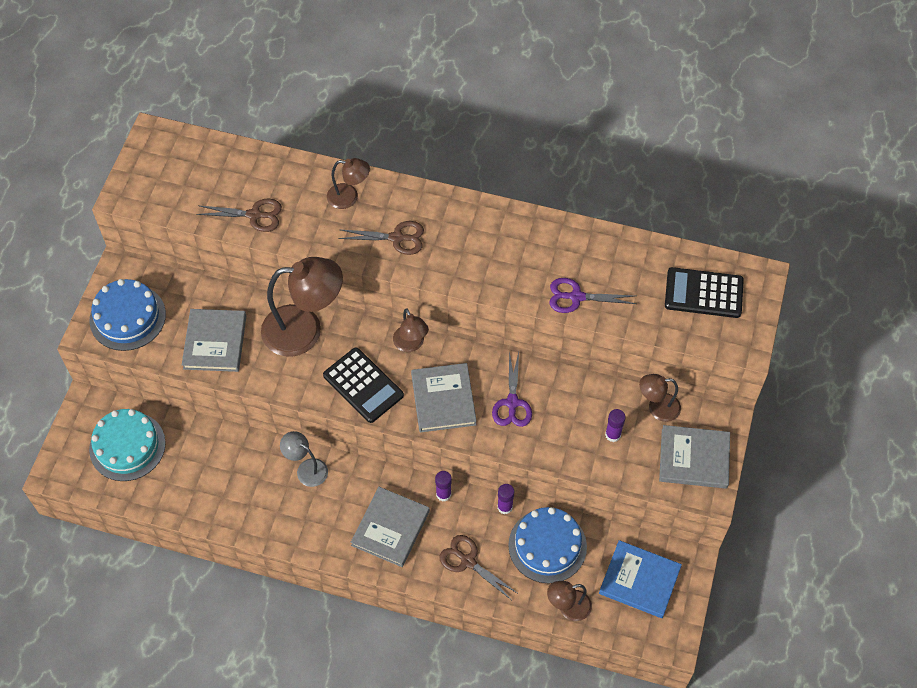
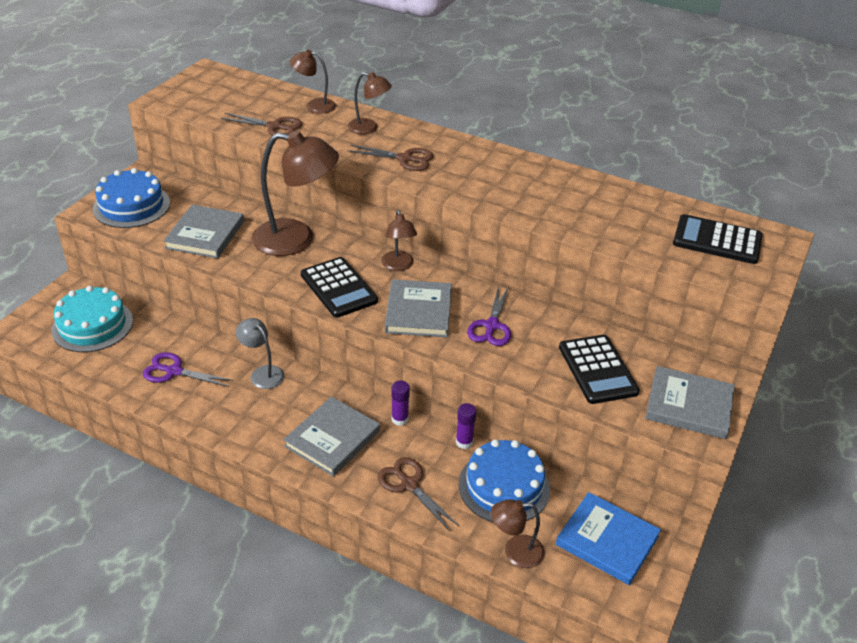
camera: 10 degrees right, 20 degrees down
(576, 297) = (578, 223): purple scissors -> purple scissors (174, 371)
(613, 435) = (597, 369): purple glue stick -> black calculator
(657, 408) = (652, 355): brown lamp -> brown lamp (314, 106)

